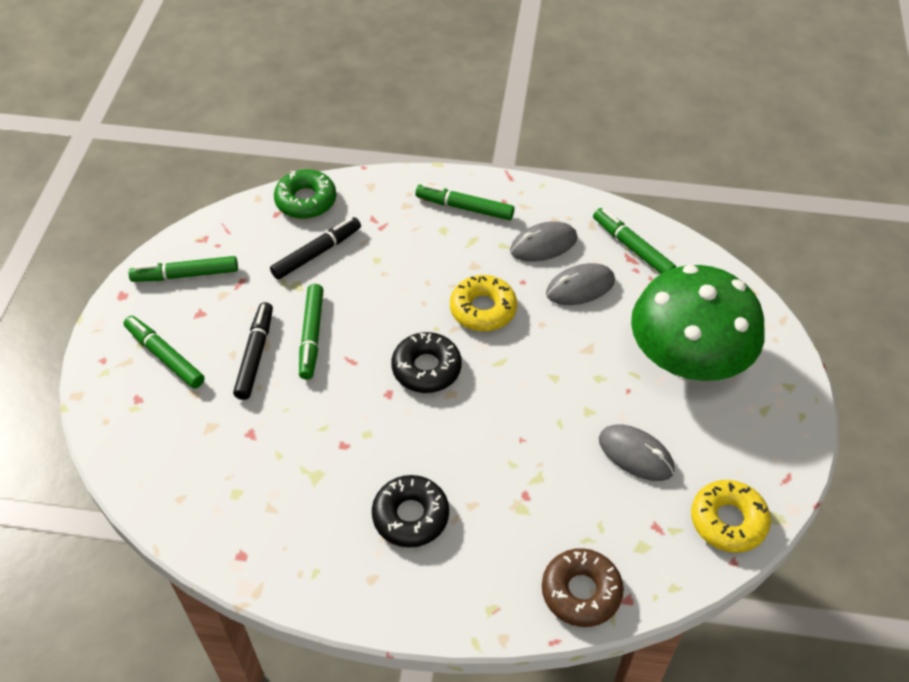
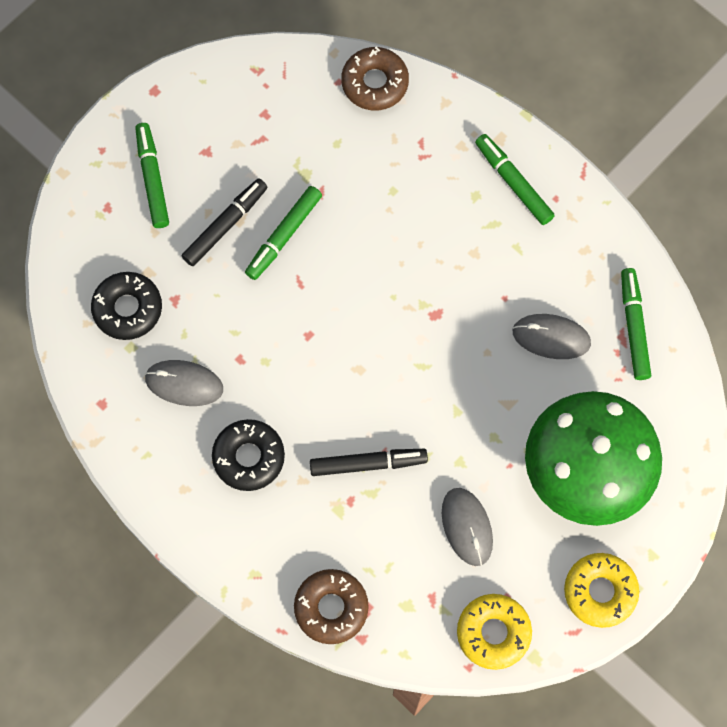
camera: 35 degrees right, 20 degrees up
(185, 275) = (219, 102): green marker -> none
(306, 201) = (375, 83): green donut -> brown donut
(317, 253) = (345, 150): black marker -> black marker (368, 464)
(426, 368) = (356, 331): black donut -> black donut (127, 309)
(483, 309) = (447, 304): yellow donut -> yellow donut (600, 591)
(543, 245) = (554, 271): grey mouse -> grey mouse (184, 384)

